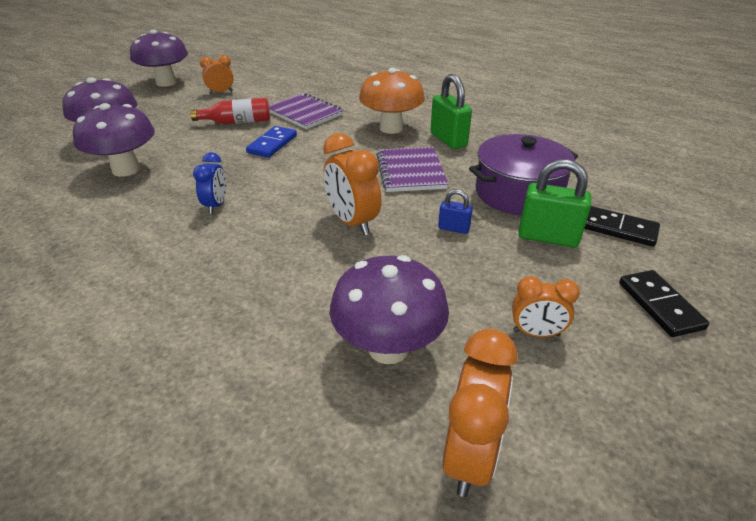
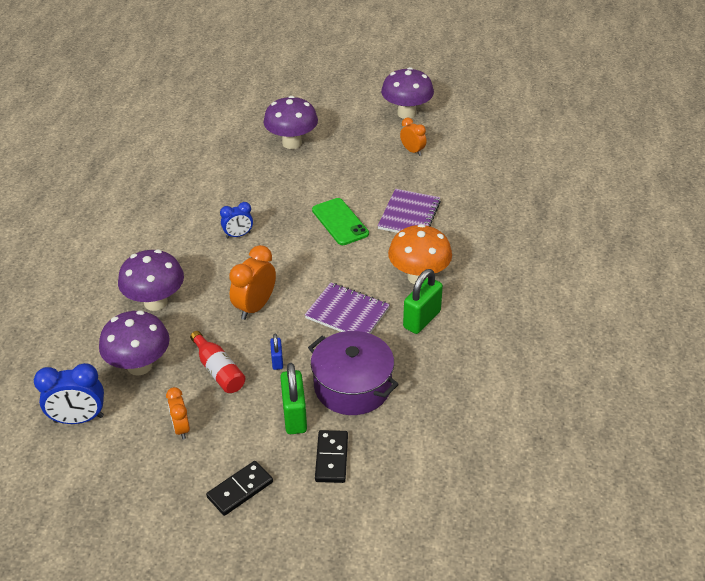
camera: 65 degrees right, 5 degrees up
(126, 169) = (257, 173): purple mushroom -> purple mushroom (155, 302)
(237, 122) = (363, 187): red bottle -> red bottle (218, 370)
(272, 144) = (340, 222): blue domino -> green phone
(410, 171) = (347, 313): purple notebook -> purple notebook turned 60 degrees clockwise
(470, 456) = (78, 419): orange clock -> blue clock

